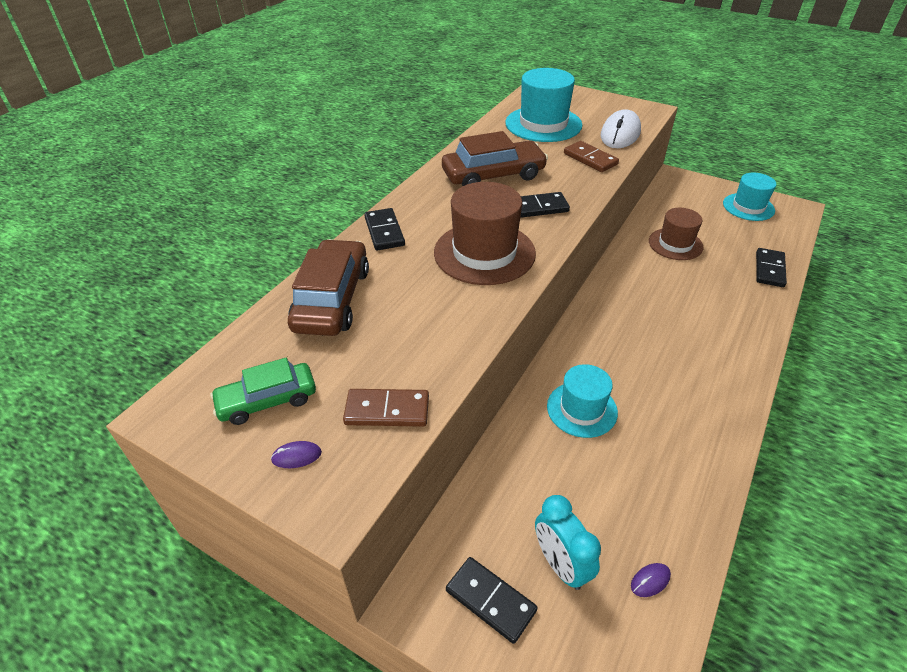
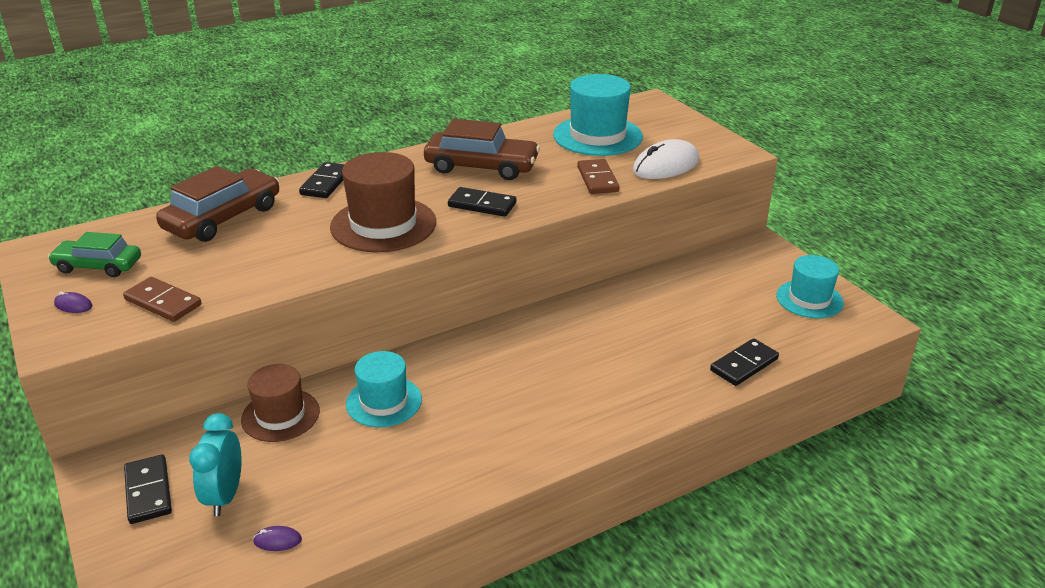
camera: 30 degrees right, 10 degrees down
(675, 244) = (667, 305): brown hat -> brown hat (280, 415)

